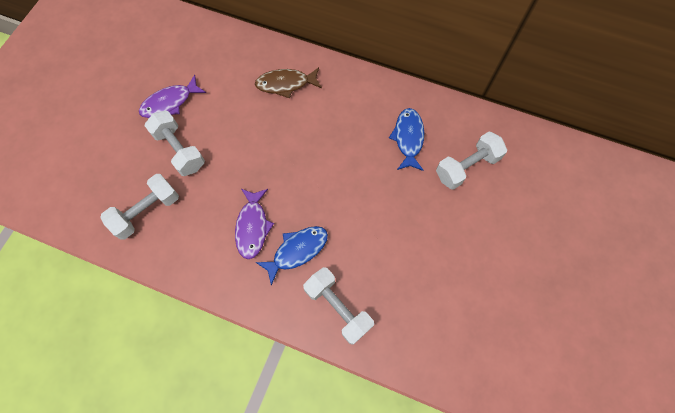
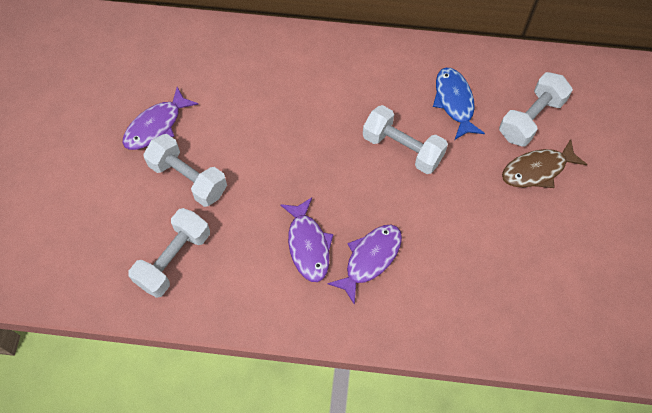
camera: 15 degrees left, 5 degrees down
(286, 84) = (290, 72): brown fish -> brown fish (537, 170)
(297, 251) = (370, 259): blue fish -> purple fish
(338, 307) = (439, 310): white dumbbell -> white dumbbell (402, 148)

